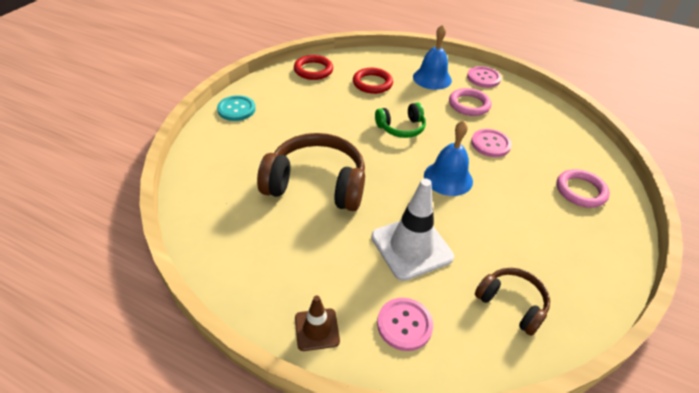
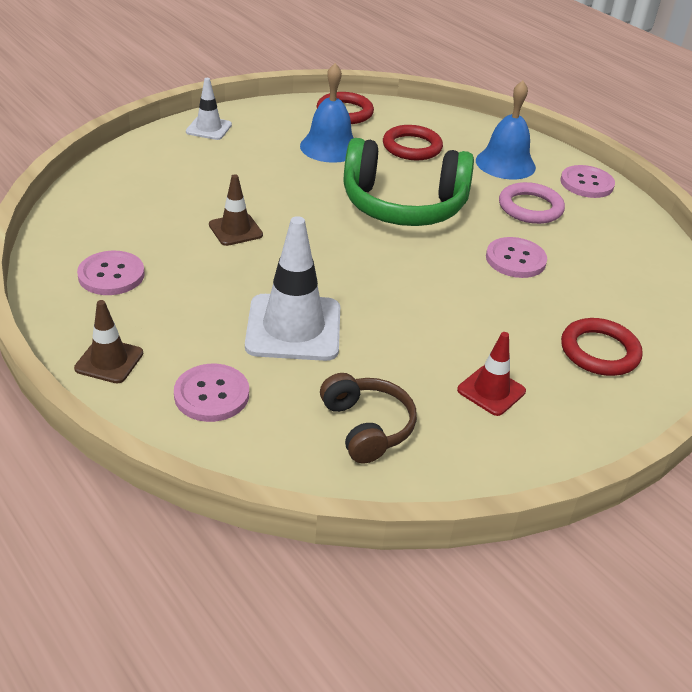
camera: 25 degrees right, 5 degrees down
(236, 109) = (209, 128): turquoise button -> white traffic cone
(262, 255) = (111, 275): none -> pink button
(316, 184) = (235, 230): brown headphones -> brown traffic cone
(401, 128) = (403, 205): green headphones -> green headphones, size x1.82
(448, 178) = (414, 276): blue bell -> blue bell (330, 147)
(552, 244) = (491, 391): none -> red traffic cone
(580, 191) = (599, 351): pink ring -> red ring

